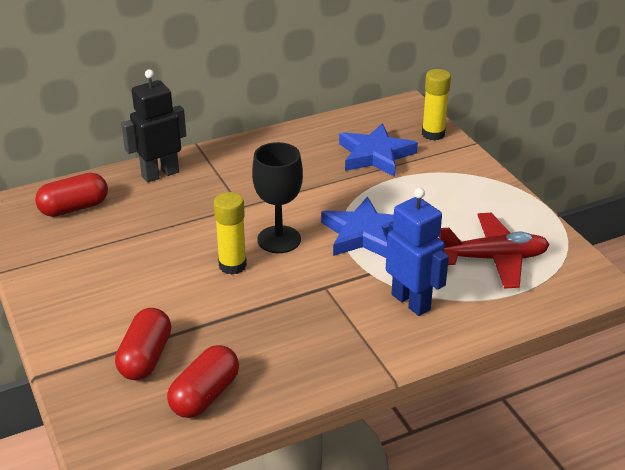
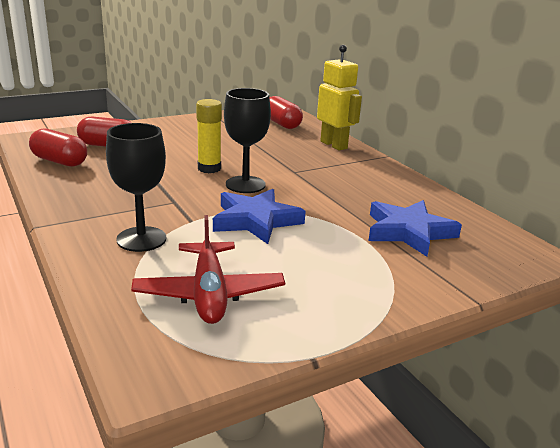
camera: 85 degrees right, 10 degrees down
(160, 174) = (334, 145): black robot -> yellow robot
(411, 302) = (141, 239): blue robot -> black goblet
(433, 134) = (480, 270): yellow glue stick -> none

